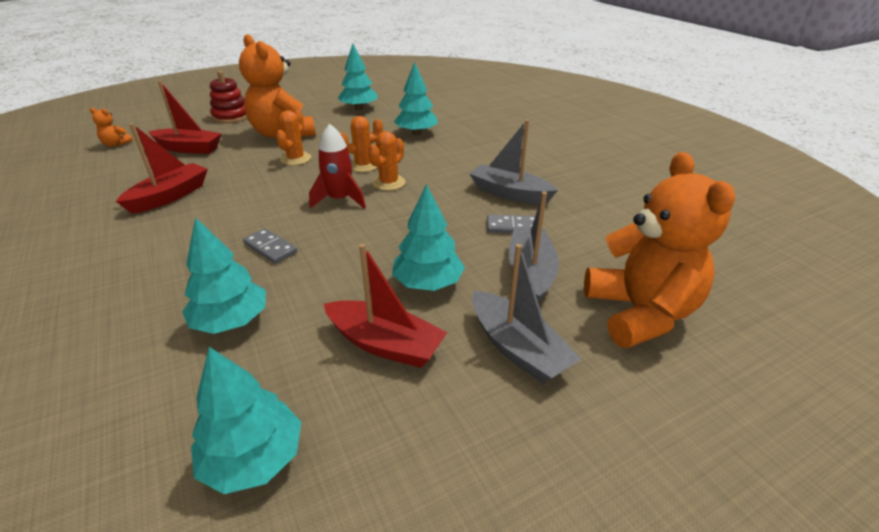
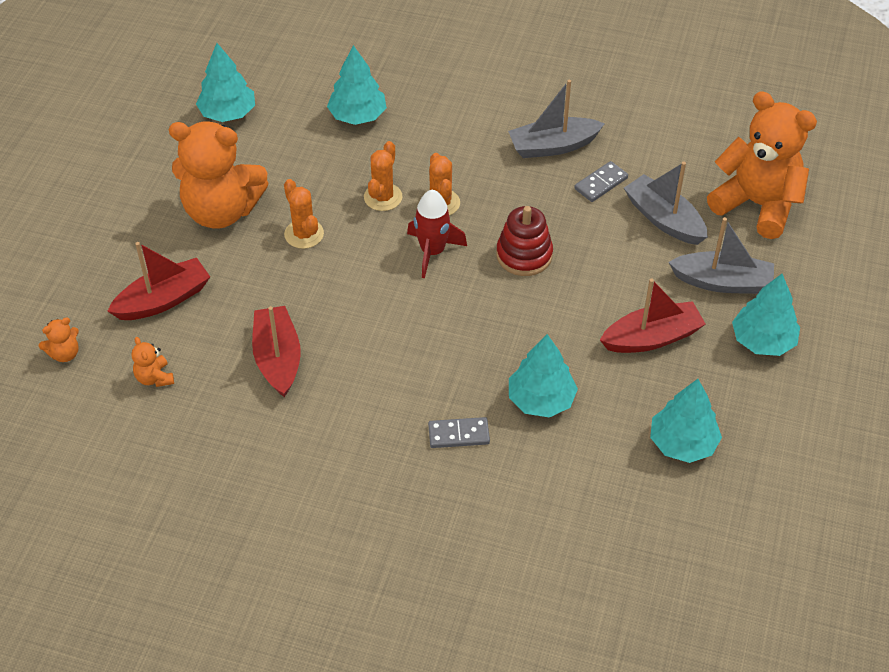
camera: 45 degrees left, 15 degrees up
(115, 171) = (154, 378): none -> orange teddy bear
(231, 117) = (104, 226): red stacking toy -> red stacking toy (524, 255)
(270, 248) = (463, 335): grey domino -> grey domino (458, 434)
(428, 283) = (614, 277): turquoise tree -> turquoise tree (763, 340)

